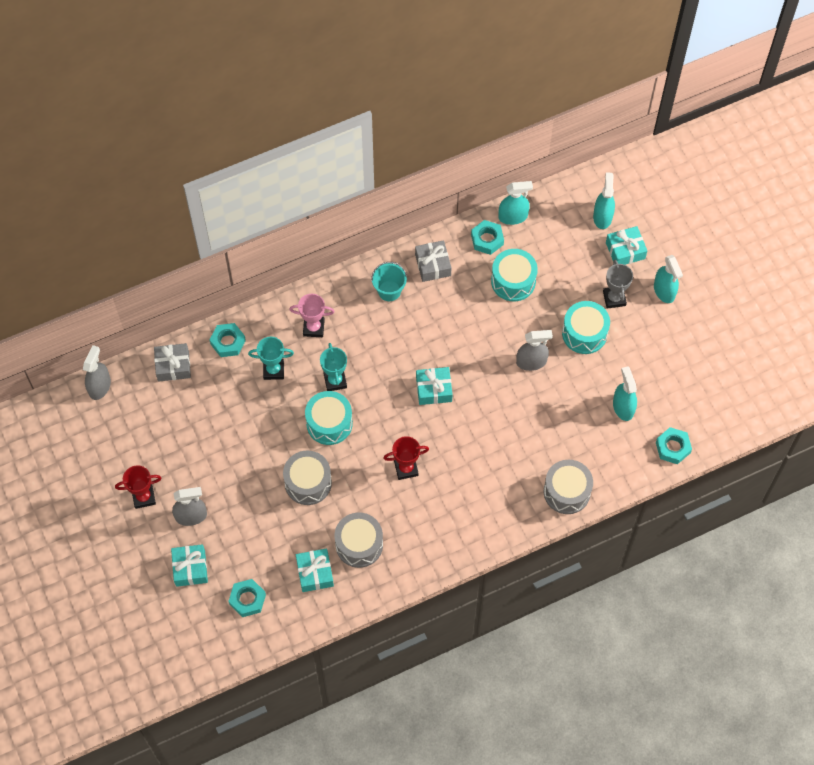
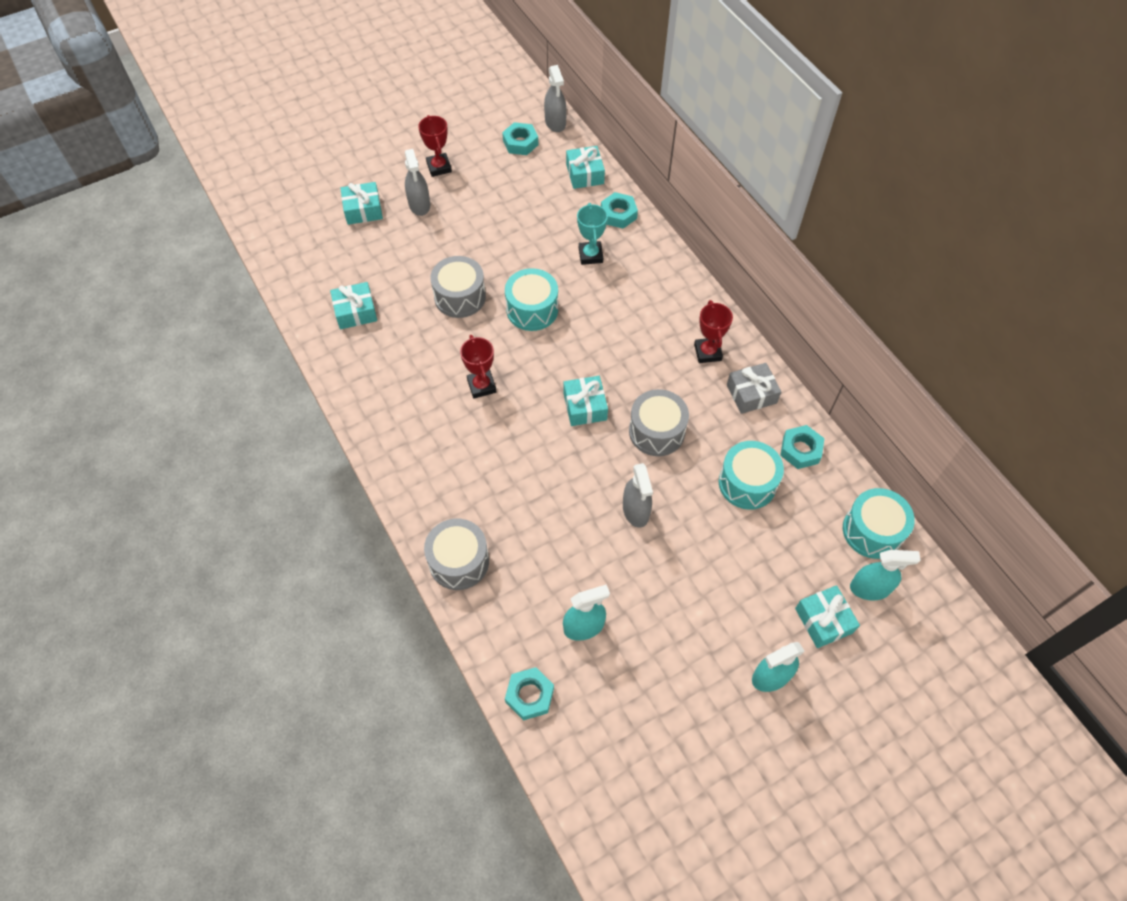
camera: 85 degrees right, 5 degrees down
(99, 386) = (555, 123): grey spray bottle -> grey spray bottle turned 60 degrees clockwise
(173, 366) = (585, 174): grey gift -> turquoise gift
(247, 599) = (328, 258): turquoise nut -> turquoise nut (520, 143)
(313, 328) = (647, 285): pink trophy -> none
(335, 381) = (584, 310): turquoise trophy -> none
(359, 544) = (388, 348): grey drum -> grey drum (656, 431)
(389, 291) = (707, 352): turquoise bucket -> red trophy
(513, 216) = (841, 477): turquoise spray bottle -> none
(584, 333) = (686, 572): turquoise drum -> turquoise drum (872, 531)
(614, 298) = (746, 608): grey trophy -> none

